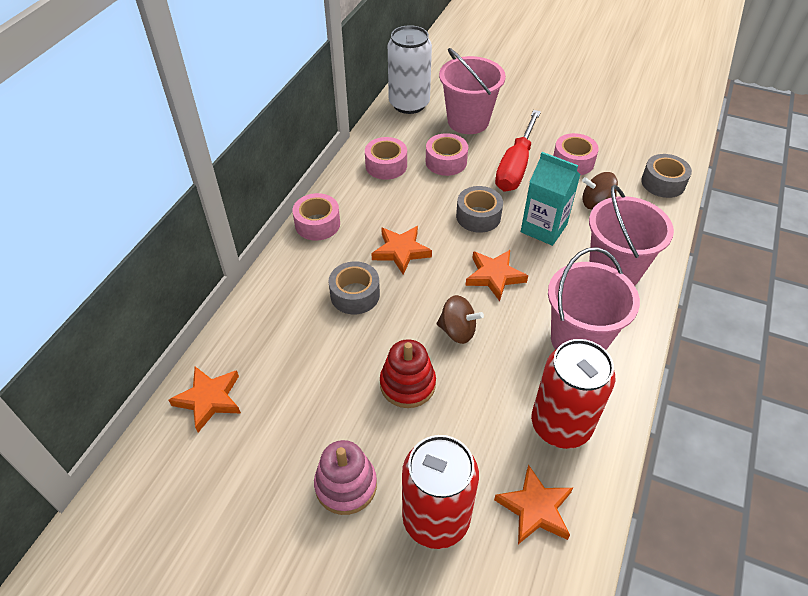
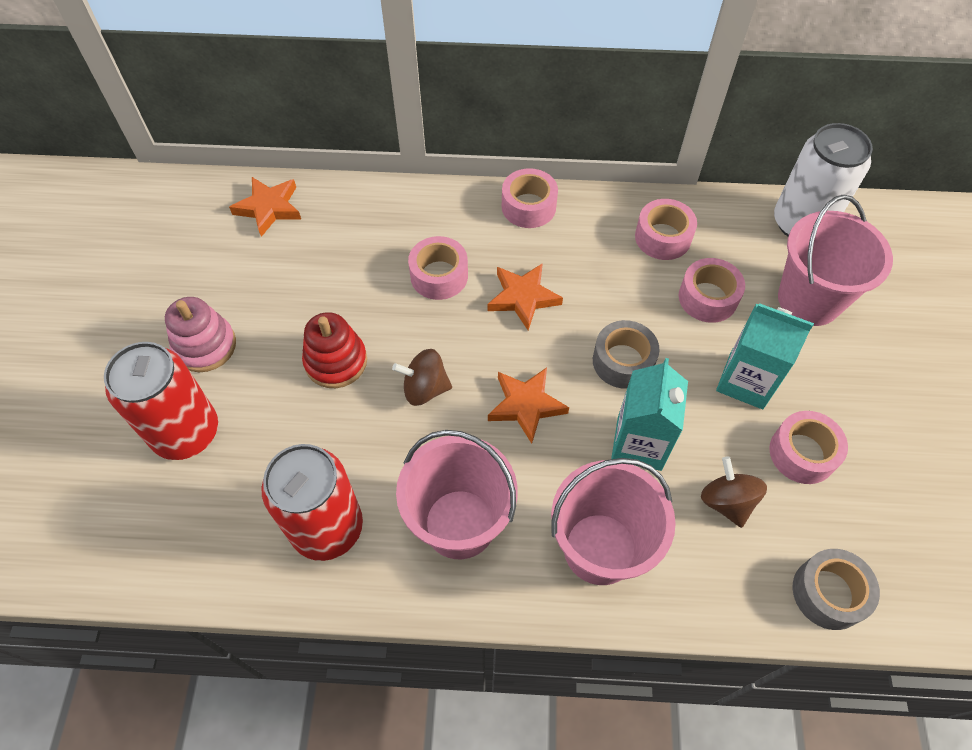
camera: 70 degrees right, 10 degrees up
(355, 295) = (439, 276): grey tape -> pink tape
(457, 331) = (425, 388): brown spinning top -> brown spinning top turned 90 degrees clockwise
(515, 167) = (746, 381): red screwdriver -> turquoise carton
(535, 508) = (216, 522): orange star -> none

